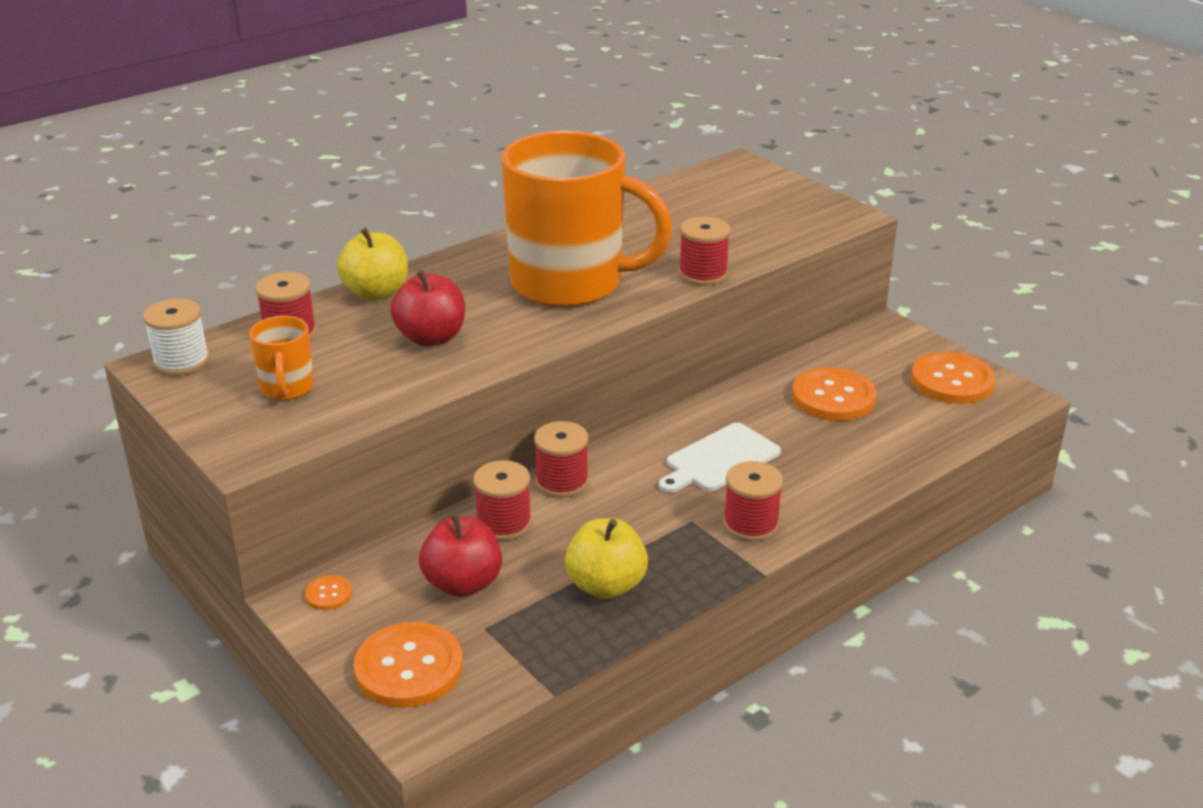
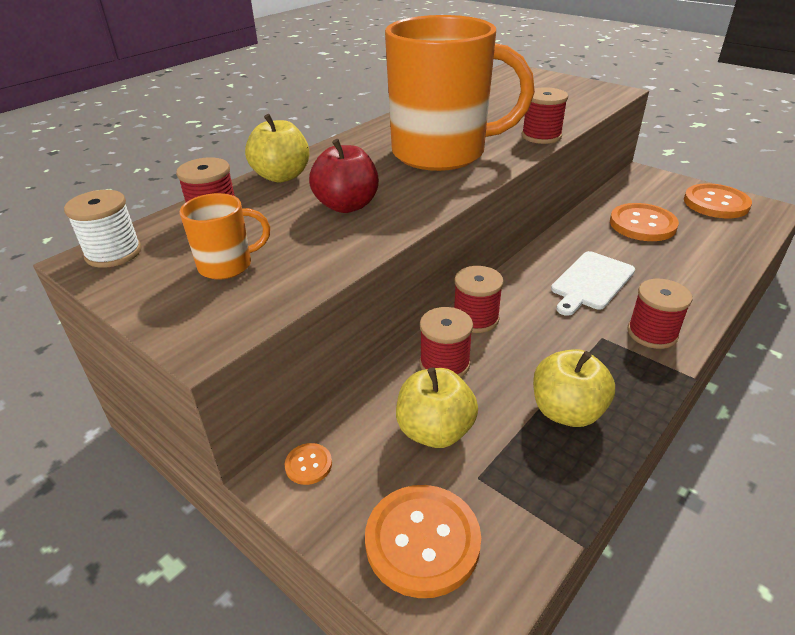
camera: 10 degrees left, 5 degrees up
(287, 388) = (227, 265): orange mug -> orange mug turned 90 degrees counterclockwise
(463, 583) = (435, 431): red apple -> yellow apple

